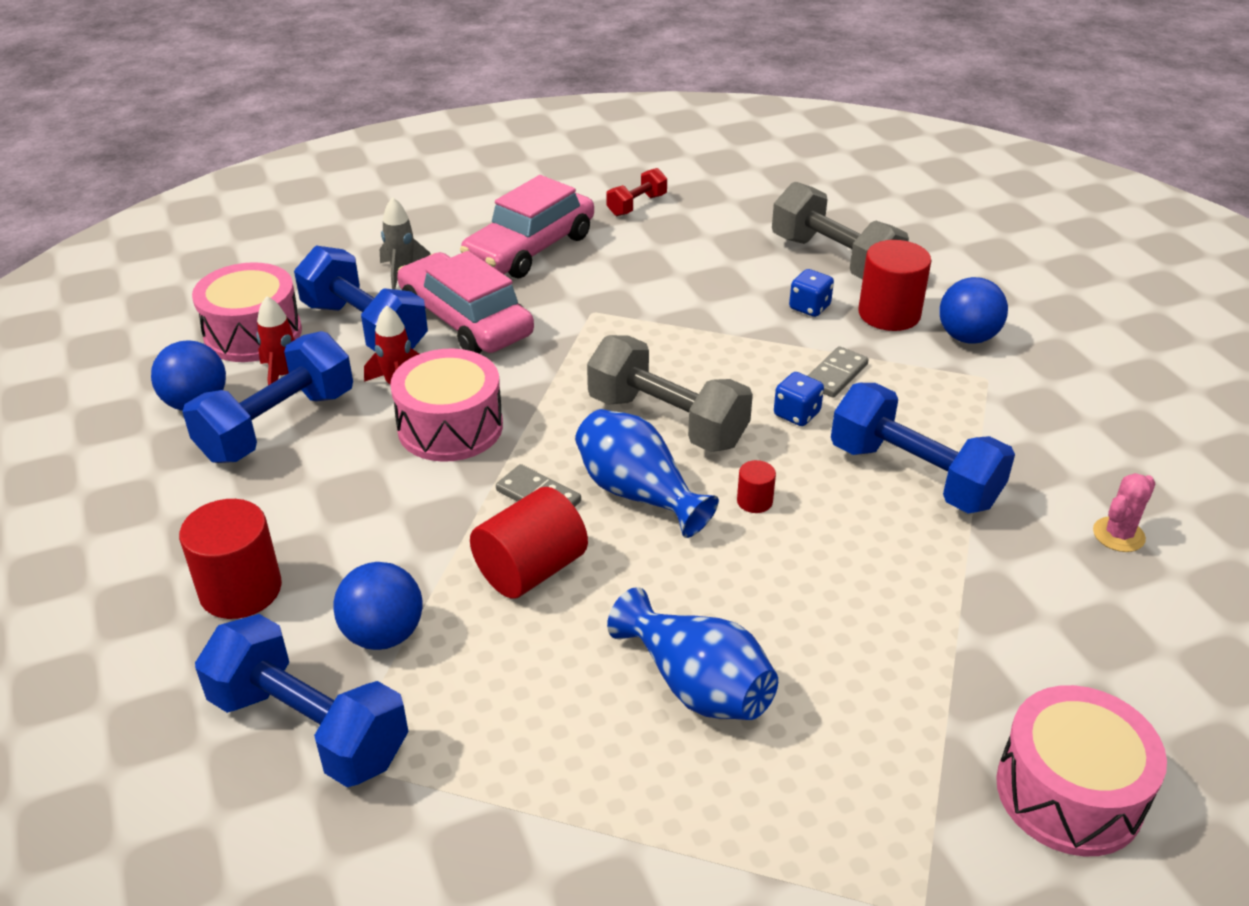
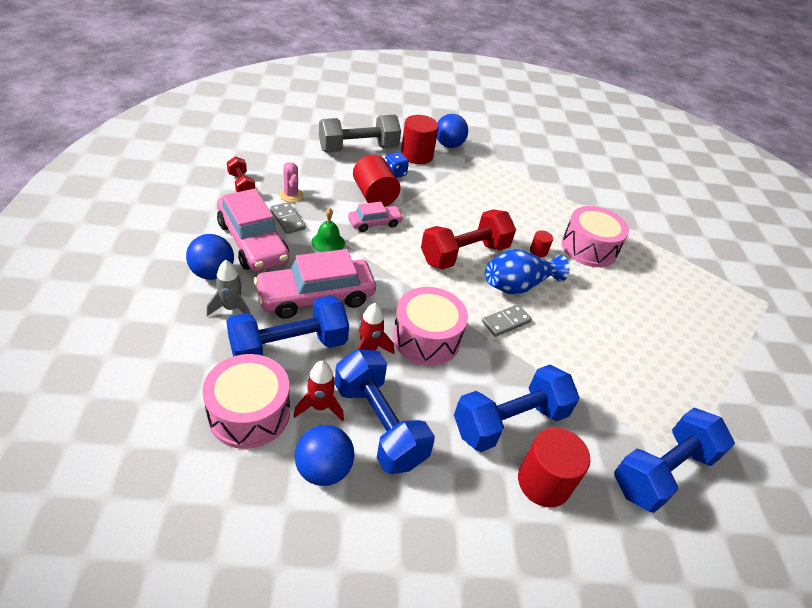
camera: 75 degrees left, 5 degrees up
(383, 634) = (598, 420): blue ball -> blue ball (212, 273)
(530, 570) = (563, 344): red cylinder -> red cylinder (374, 196)
(580, 299) = (328, 242): none -> green bell
(661, 323) = (374, 223): none -> pink car
(667, 421) = (464, 254): grey dumbbell -> red dumbbell
(696, 685) = (652, 315): blue vase -> none
(796, 414) = (480, 213): blue dice -> none
(835, 375) = (456, 190): grey domino -> grey domino (287, 220)
(914, 475) = (538, 201): blue dumbbell -> blue dumbbell (510, 421)
(1069, 792) = (716, 245): pink drum -> pink drum (589, 248)
(1118, 535) = (591, 173): pink cactus -> pink cactus (291, 195)

